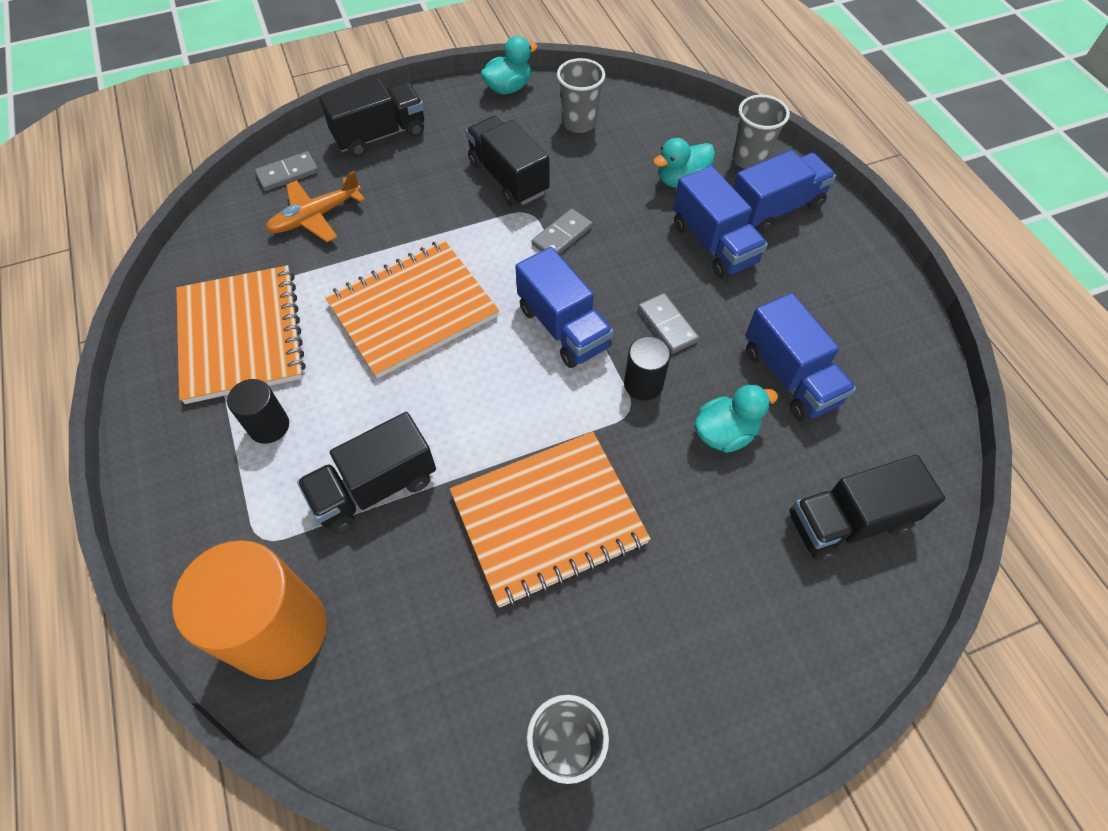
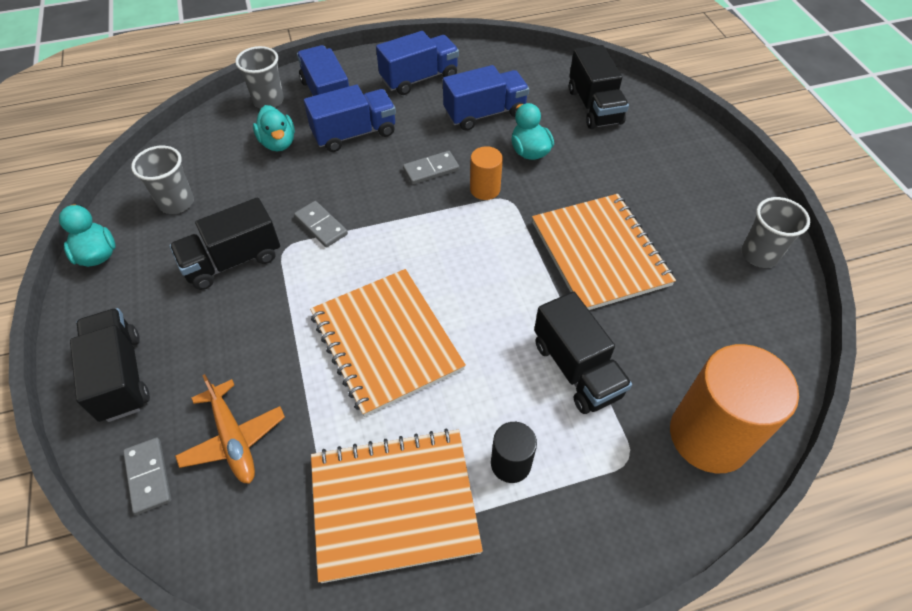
camera: 85 degrees left, 5 degrees down
(563, 327) = (424, 232): blue truck -> blue truck (419, 78)
(643, 384) = (485, 189): black cylinder -> orange cylinder

